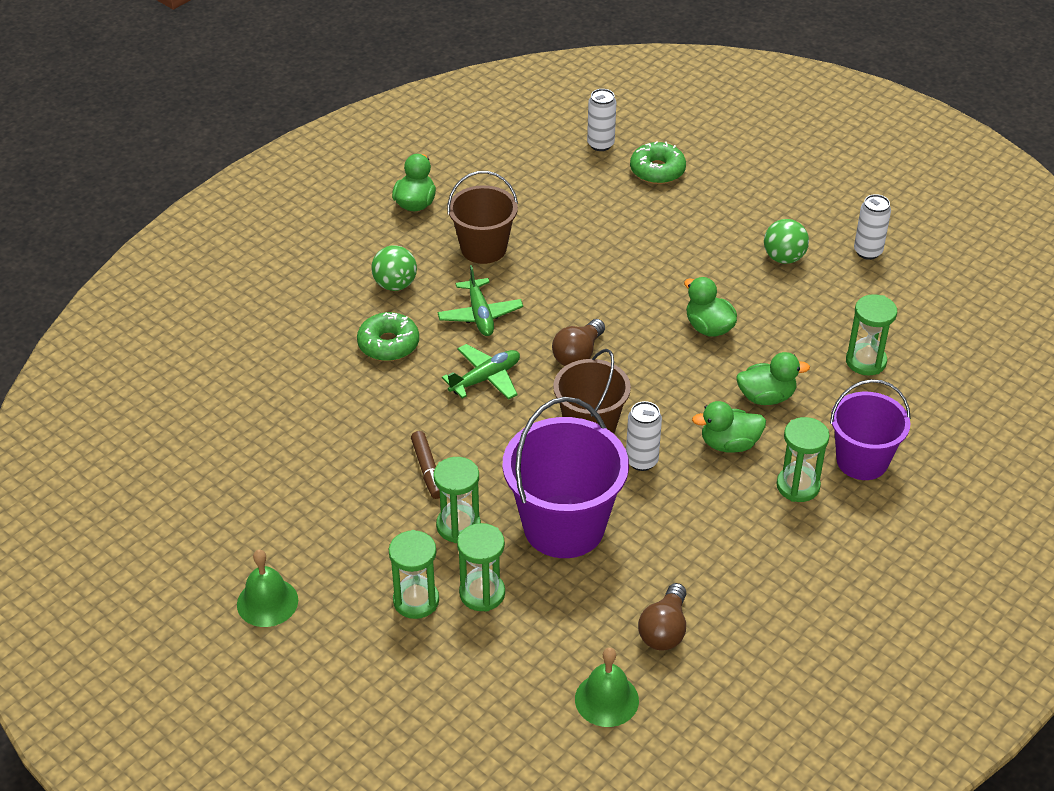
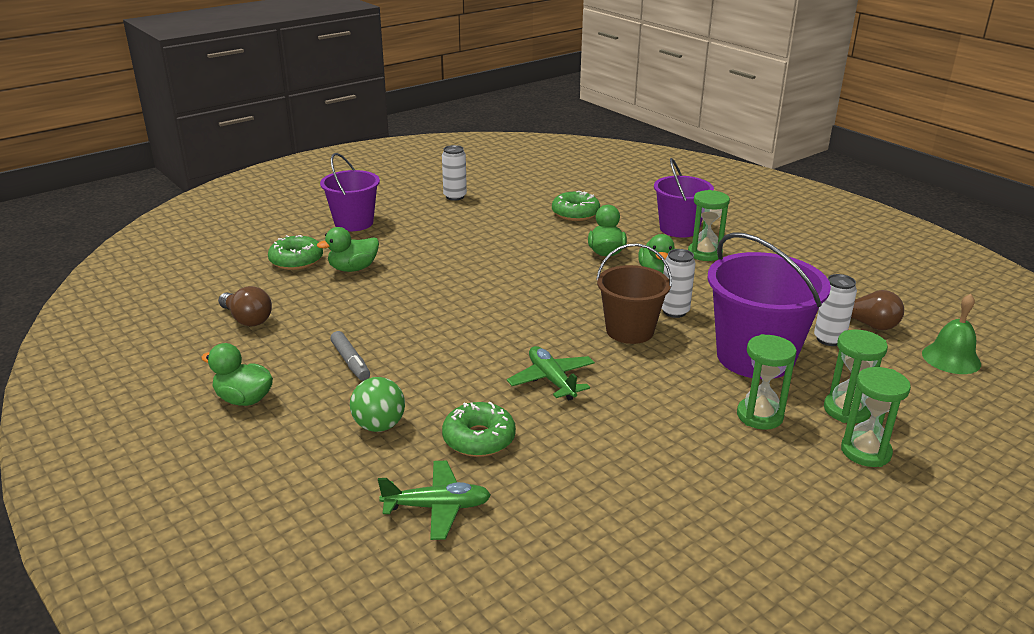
camera: 80 degrees left, 15 degrees down
(267, 602) = (894, 566): green bell -> none
(427, 470) = (680, 428): brown marker -> none
(480, 315) = (454, 374): green plane -> green plane (437, 507)
(483, 248) = (350, 362): brown bucket -> grey marker
(578, 354) = (532, 326): brown light bulb -> brown light bulb (247, 319)
(600, 144) = (235, 282): white can -> white can (829, 339)
(708, 327) = (517, 264): green duck -> green duck (353, 268)
(760, 188) = (354, 223): none -> purple bucket
(783, 258) = (446, 225): green ball -> none
(866, 361) = (575, 213): green hourglass -> green donut

